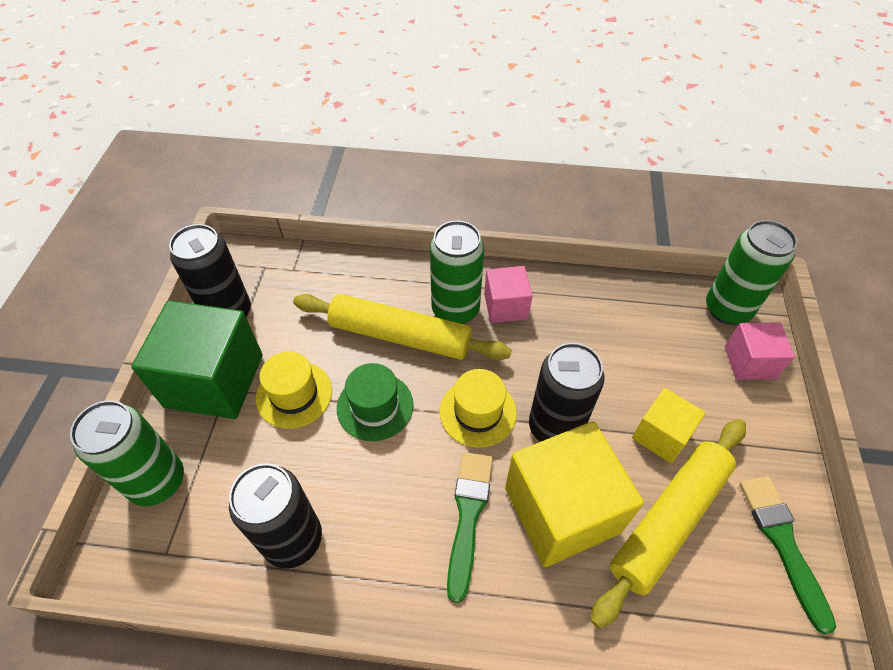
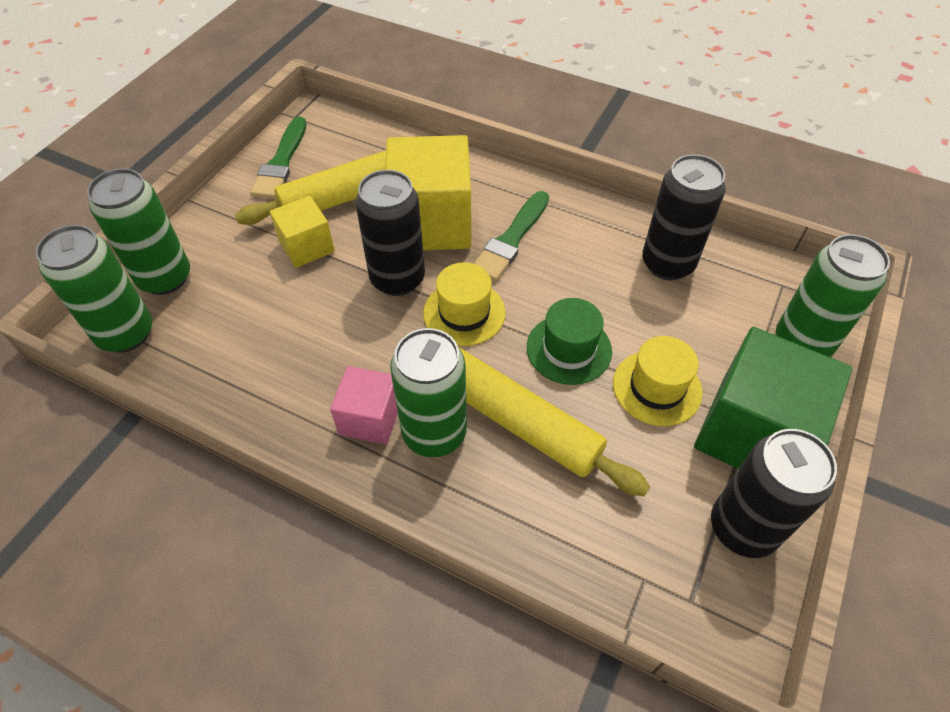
camera: 160 degrees left, 0 degrees up
(749, 362) = (165, 278): pink cube -> green can

